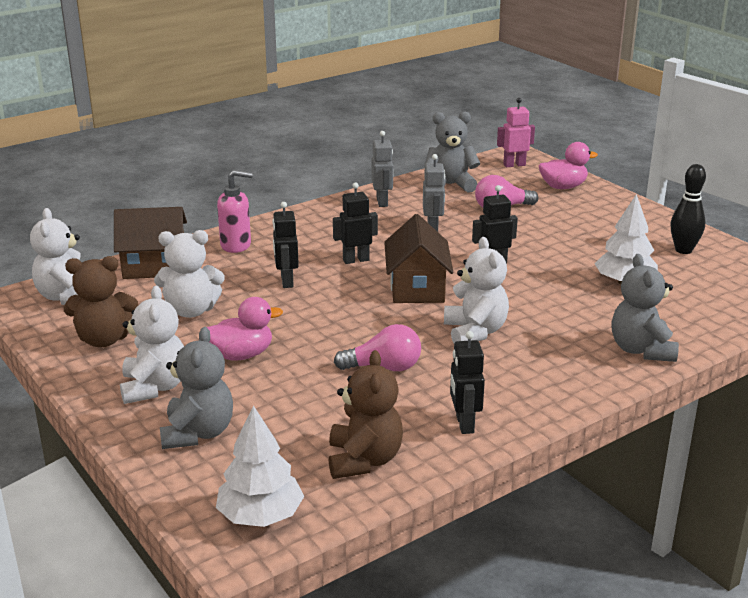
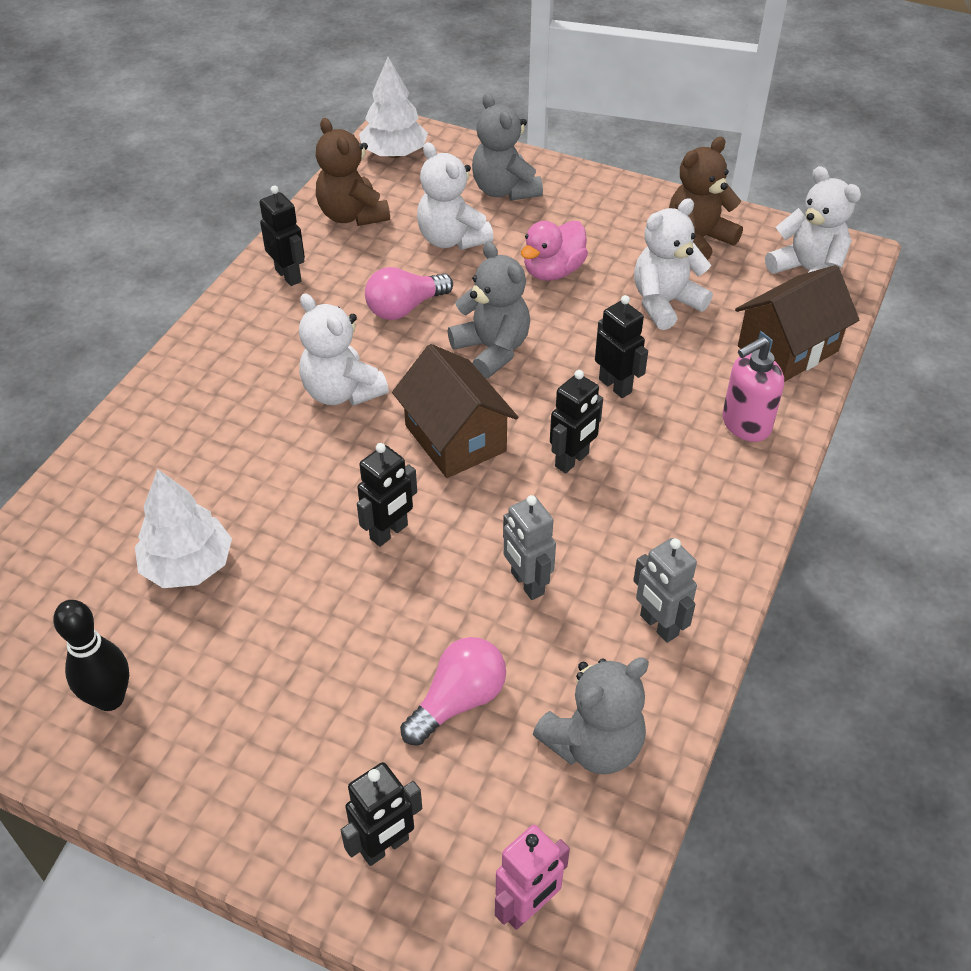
camera: 150 degrees right, 20 degrees up
(154, 387) = (588, 213): white teddy bear -> white teddy bear (452, 239)
(563, 187) = (385, 846): pink duck -> black robot
(641, 350) = (139, 437): grey teddy bear -> grey teddy bear (492, 350)

